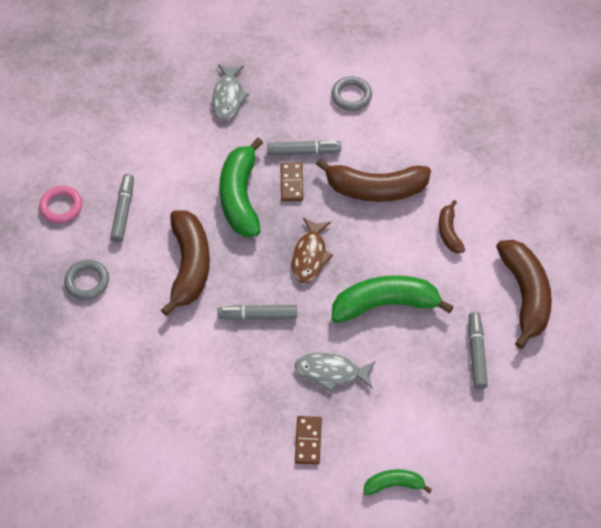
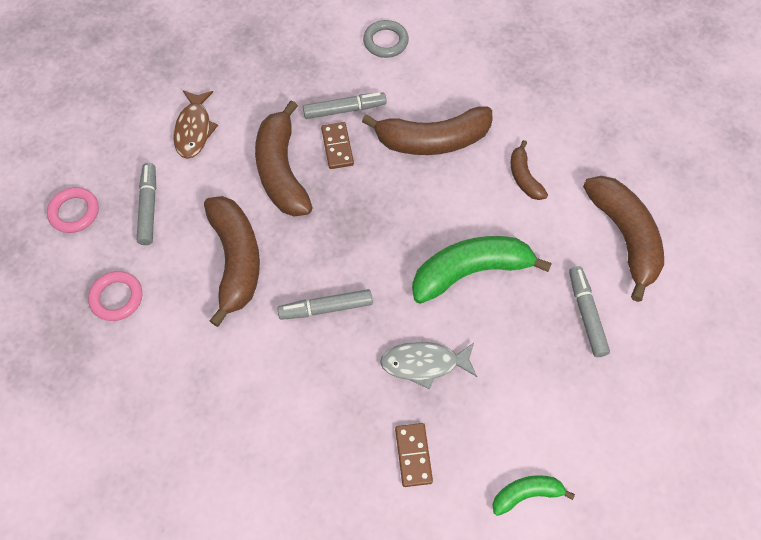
camera: 10 degrees left, 5 degrees up
(87, 281) = (117, 298): grey ring -> pink ring
(228, 97) = (249, 61): grey fish -> none
(240, 197) = (281, 171): green banana -> brown banana
(310, 256) = (373, 228): brown fish -> brown fish (194, 130)

